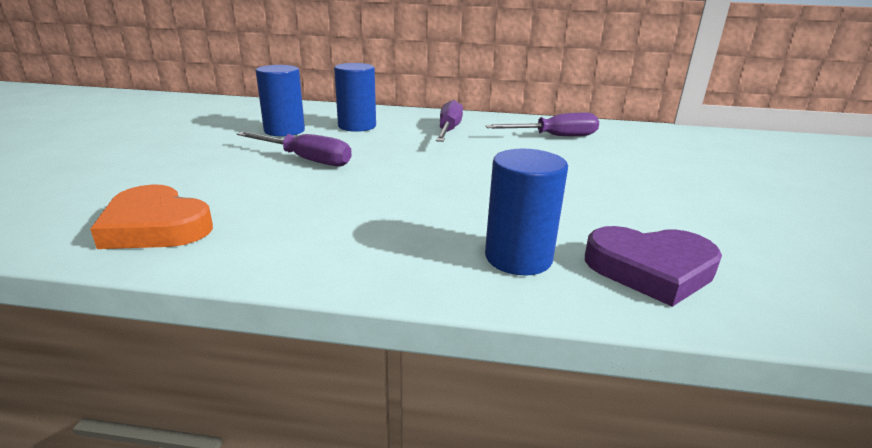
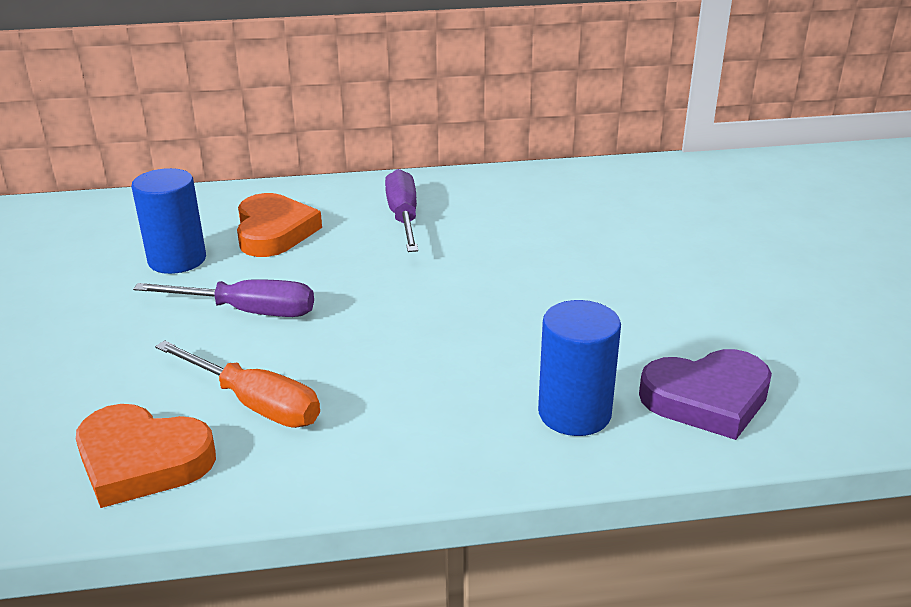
camera: 15 degrees left, 5 degrees up
(266, 207) = (255, 403): none -> orange screwdriver
(357, 126) = (274, 231): blue cylinder -> orange heart
(554, 136) = (544, 205): purple screwdriver -> none

